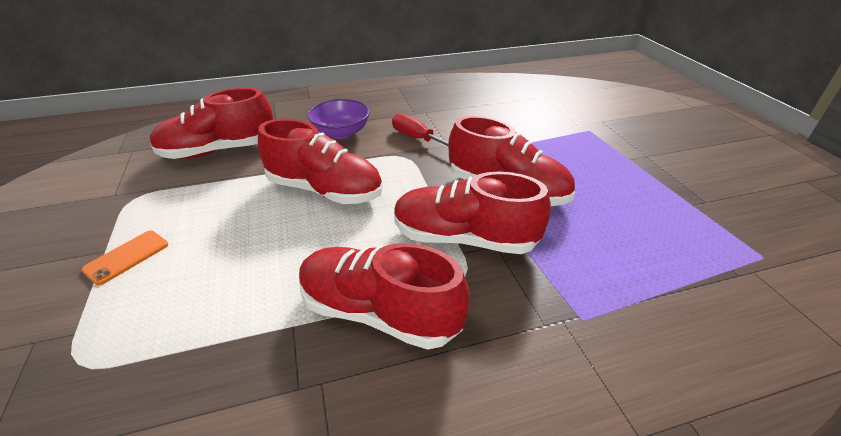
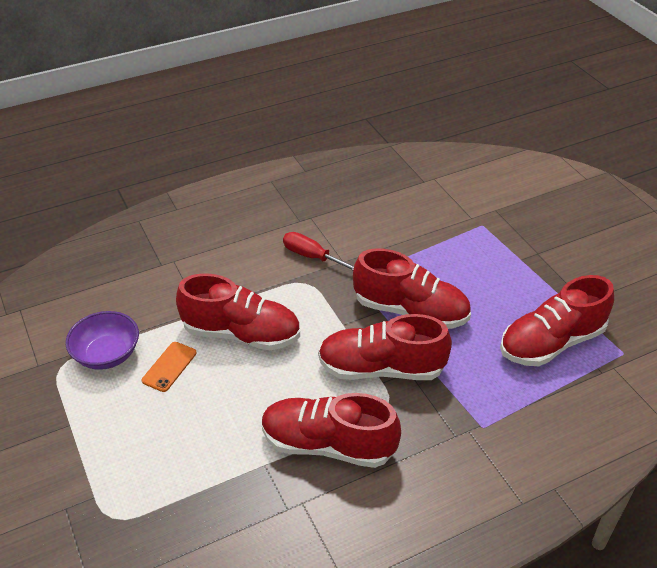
camera: 10 degrees left, 5 degrees up
(127, 257) = (93, 427): orange phone -> orange phone (169, 367)
(218, 151) = (113, 298): red shoe -> red shoe (551, 342)
(341, 133) = (231, 258): purple bowl -> purple bowl (107, 354)

